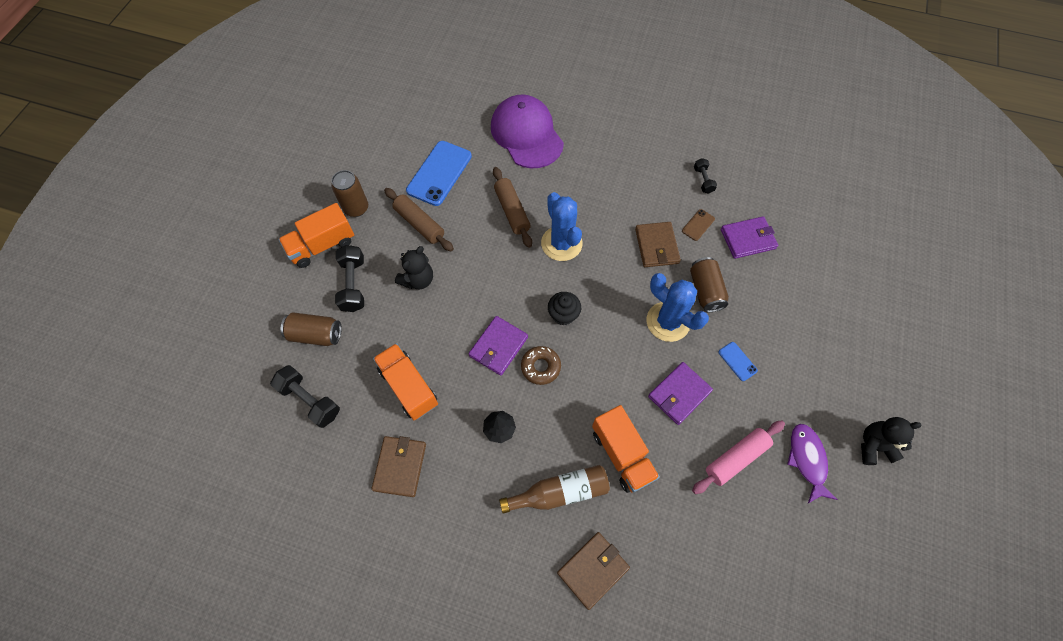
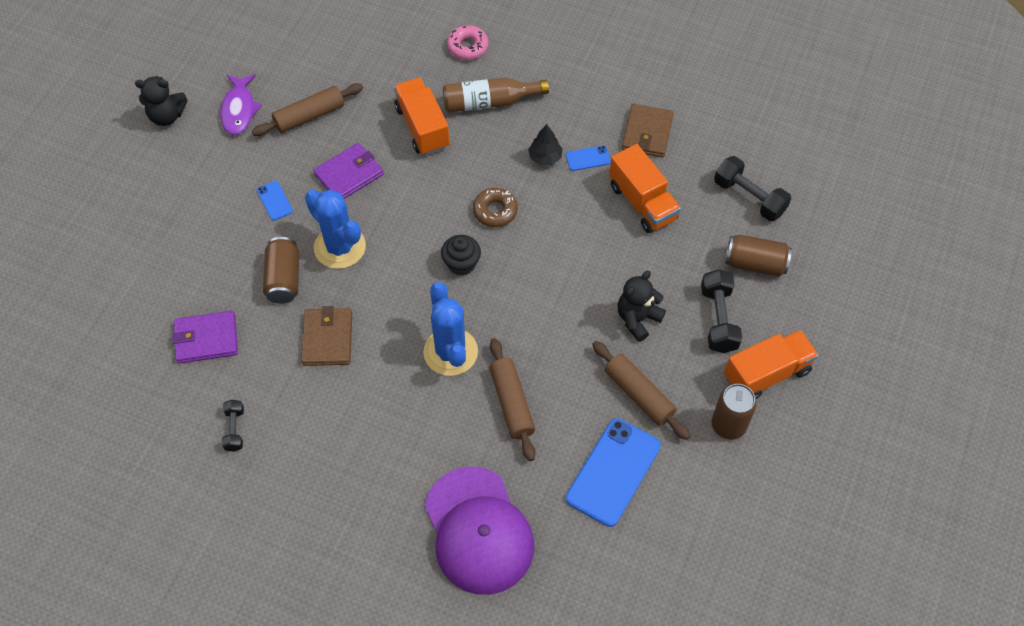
camera: 175 degrees left, 5 degrees down
(458, 431) = (588, 158): none -> blue phone
(498, 346) = (541, 235): purple wallet -> none
(593, 570) = (467, 47): brown wallet -> pink donut
(698, 225) = (264, 363): brown phone -> none
(735, 458) = (309, 116): pink rolling pin -> brown rolling pin

